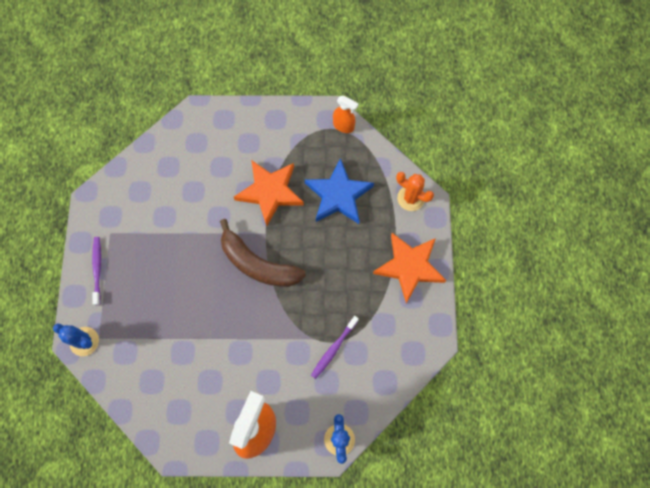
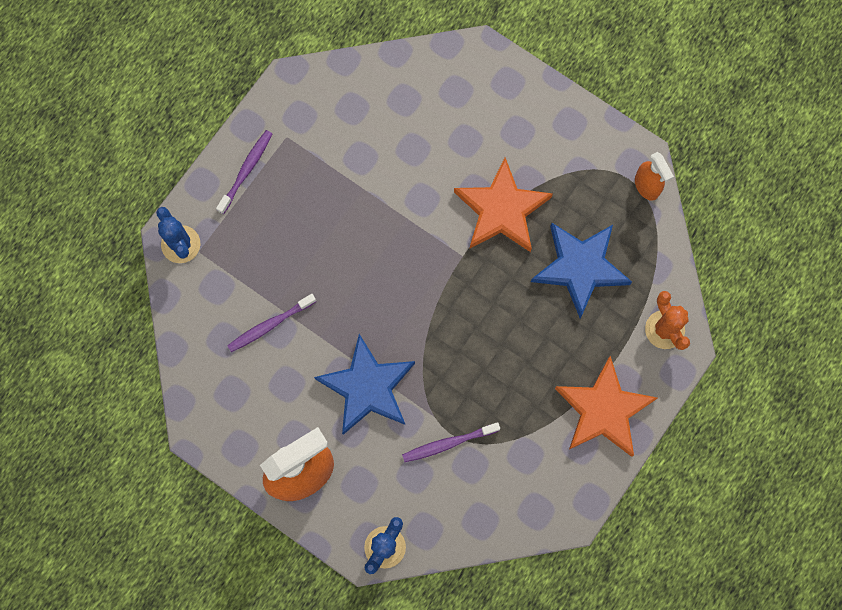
camera: 35 degrees right, 5 degrees up
(175, 353) = (270, 325): none -> purple toothbrush
(258, 264) = (429, 286): brown banana -> none
(261, 349) = (367, 387): none -> blue star

